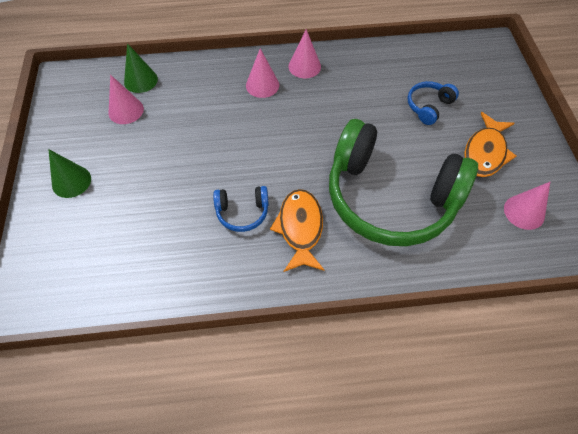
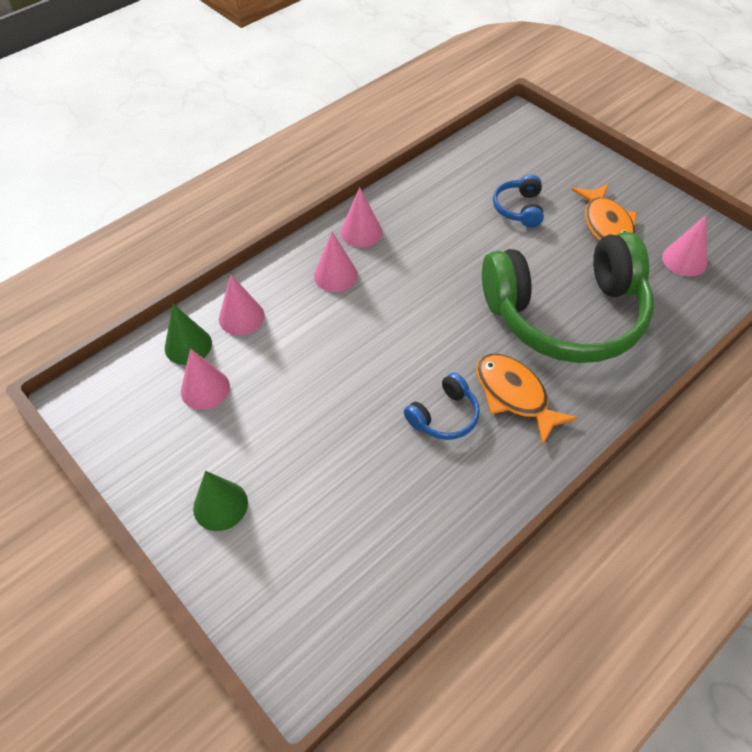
camera: 35 degrees left, 5 degrees down
(184, 80) = (241, 317): none -> pink cone

